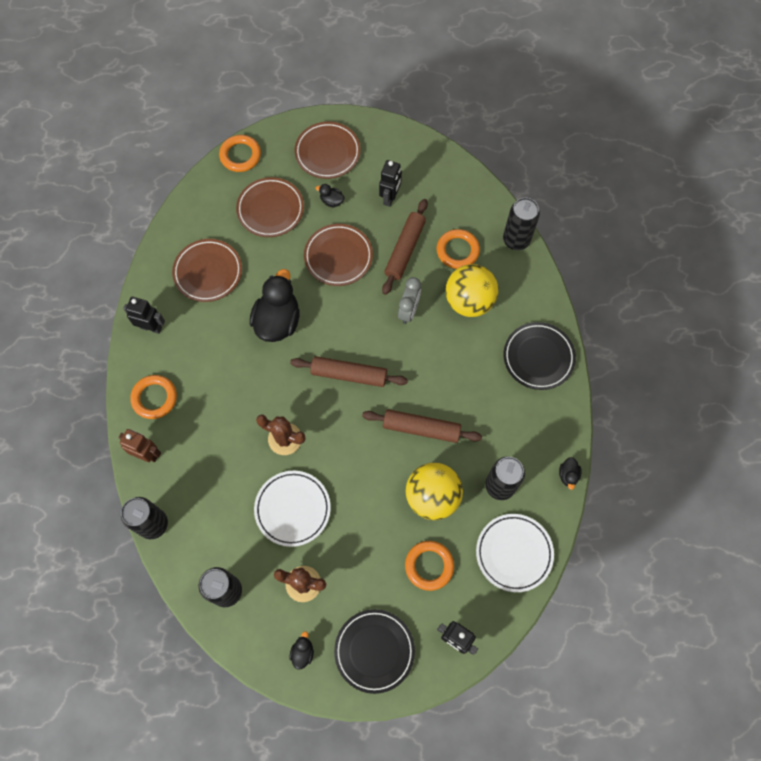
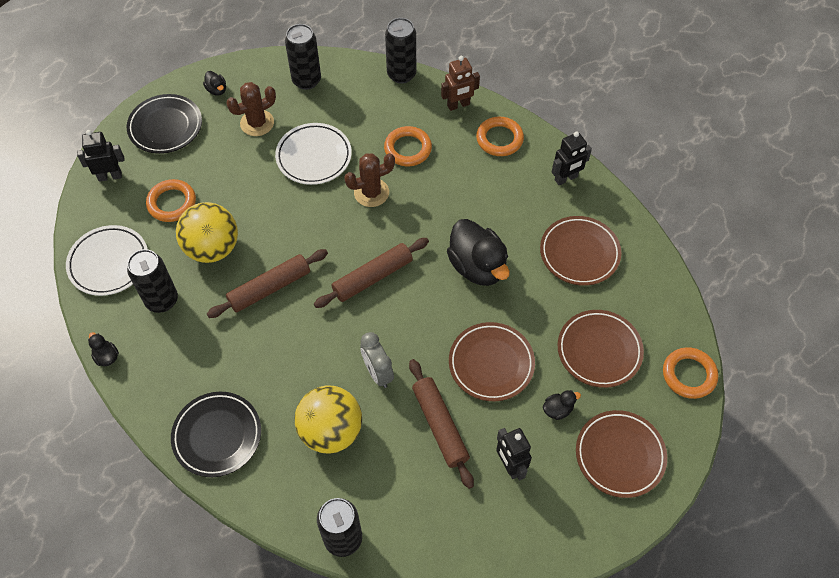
camera: 135 degrees right, 10 degrees down
(457, 251) = (390, 471): orange ring -> orange ring (408, 149)

